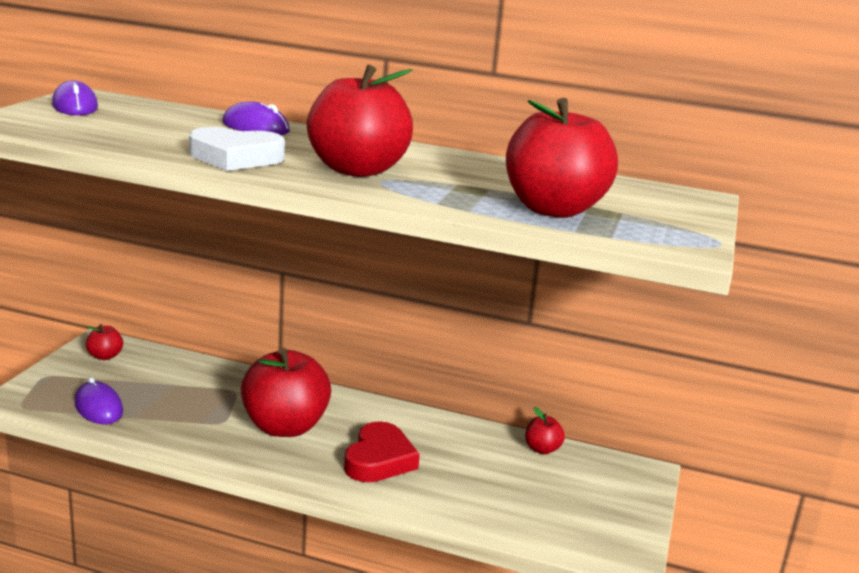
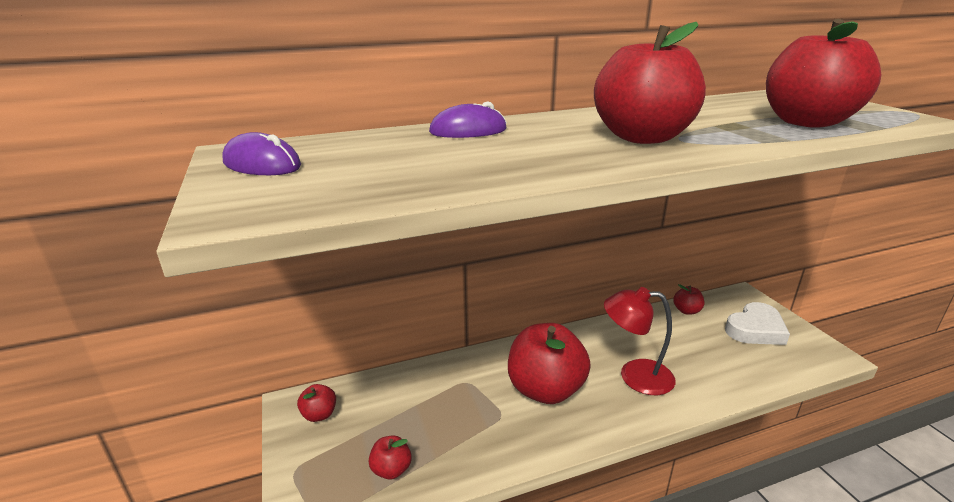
camera: 35 degrees left, 5 degrees up
(98, 407) = (391, 469): purple mouse -> red apple
(235, 157) = (549, 159): white heart -> white heart (755, 329)
(379, 460) = (635, 376): red heart -> red lamp

